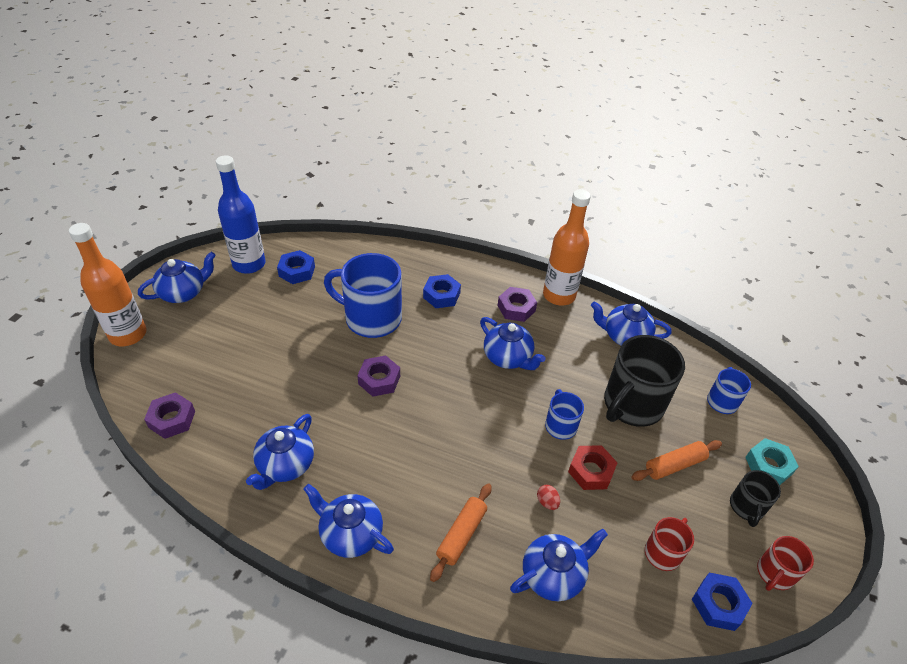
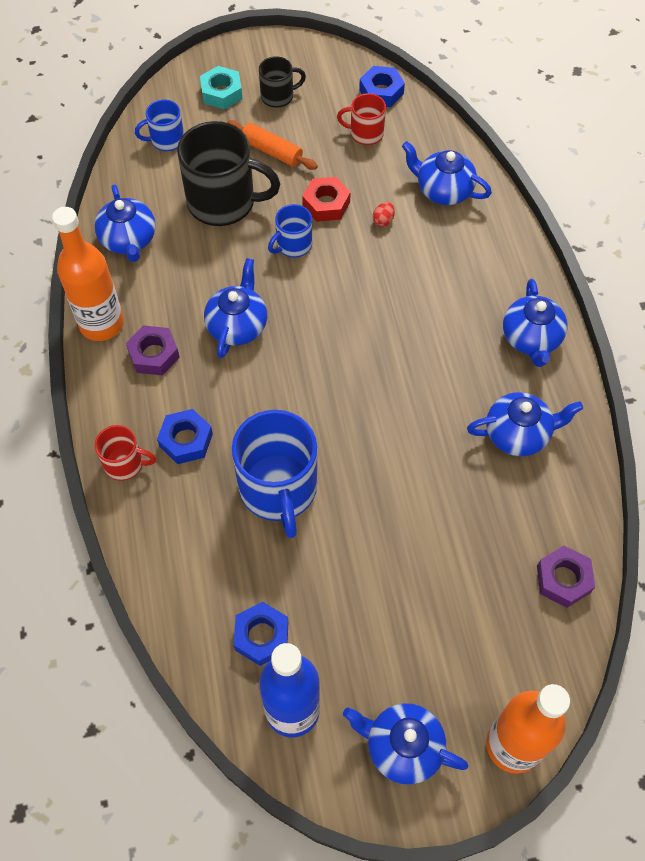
camera: 120 degrees left, 15 degrees up
(379, 380) = (359, 423): purple nut -> none
(461, 535) = (463, 263): orange rolling pin -> none
(774, 573) = (327, 68): red mug -> red mug (125, 463)

